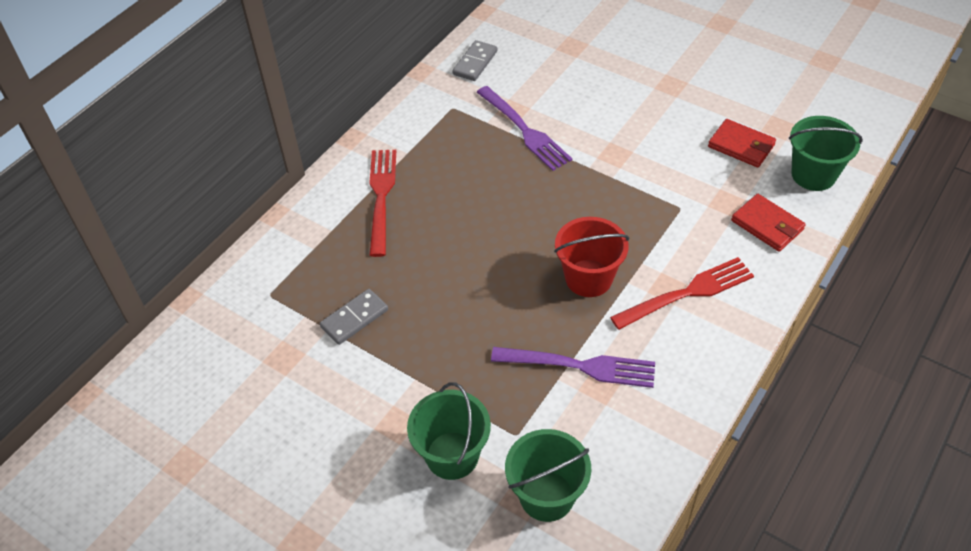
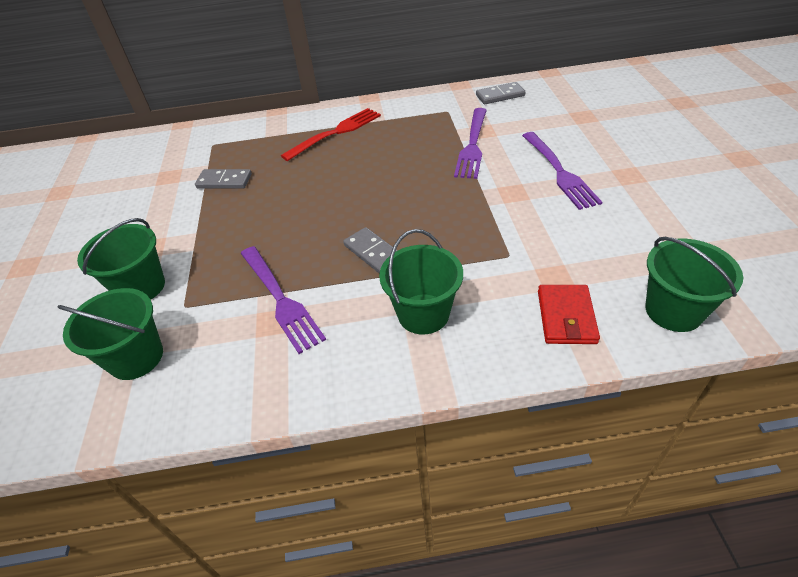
camera: 50 degrees right, 5 degrees down
(588, 278) = (373, 253): red bucket -> grey domino
(622, 113) = (559, 172): none -> purple fork
(687, 293) = (423, 314): red fork -> green bucket
(741, 146) = (630, 247): red wallet -> none

